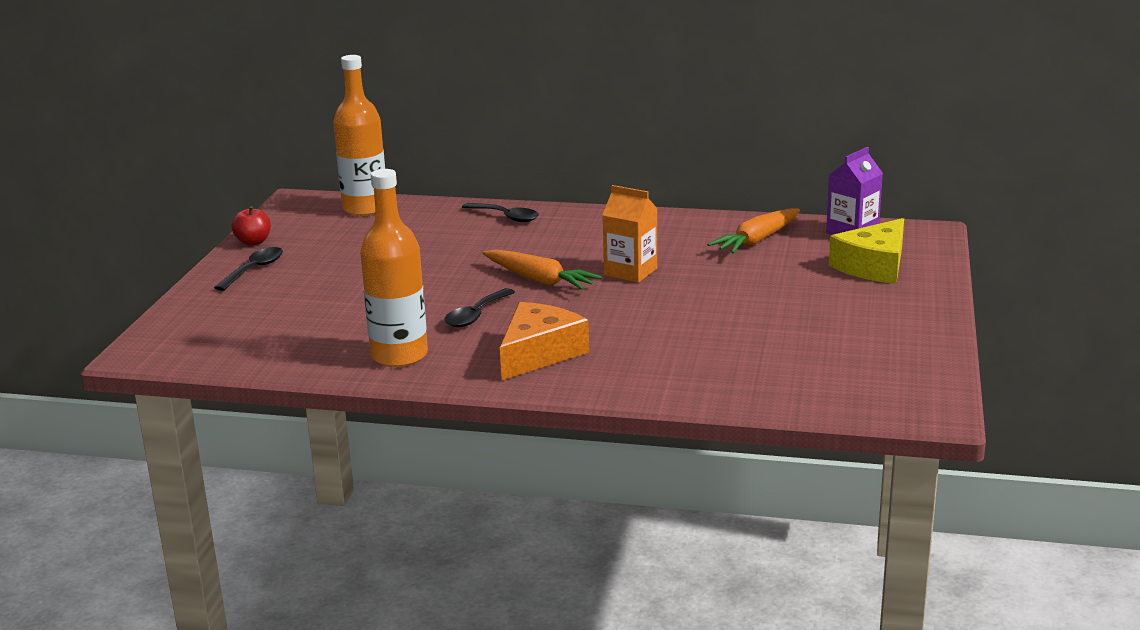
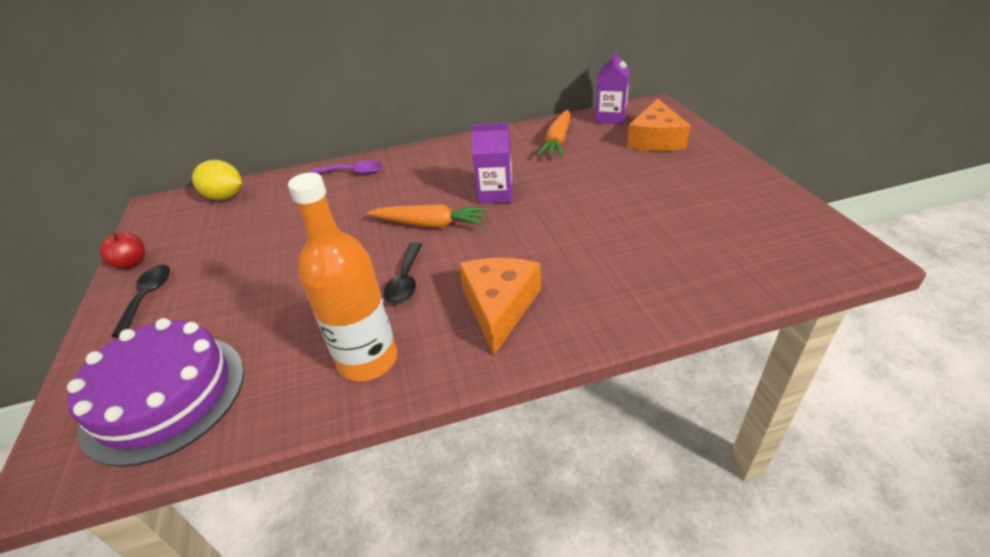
camera: 25 degrees left, 15 degrees up
(235, 334) = (164, 396): none -> purple cake
(365, 209) = (225, 197): orange bottle -> yellow lemon
(506, 217) = (353, 172): black spoon -> purple spoon
(630, 272) = (495, 194): orange carton -> purple carton
(874, 266) = (655, 139): yellow cheese -> orange cheese

